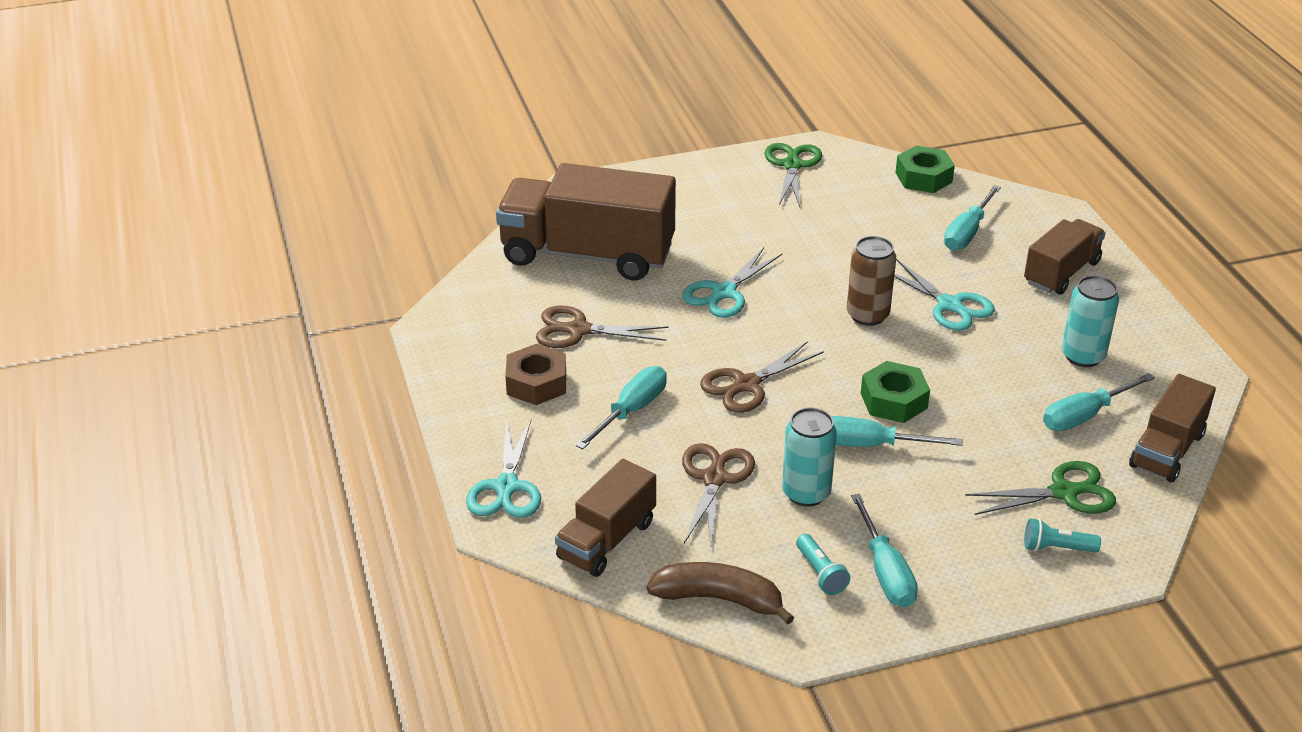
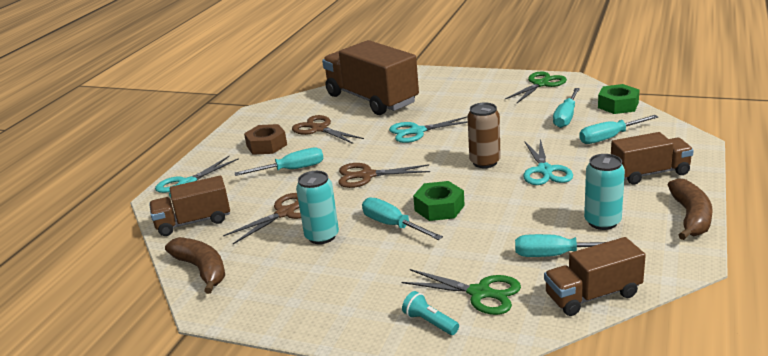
camera: 40 degrees right, 10 degrees down
(820, 573) = (270, 278): turquoise flashlight -> none
(886, 572) = (306, 292): turquoise screwdriver -> turquoise screwdriver (566, 117)
(1156, 319) = (691, 217): none -> brown banana

